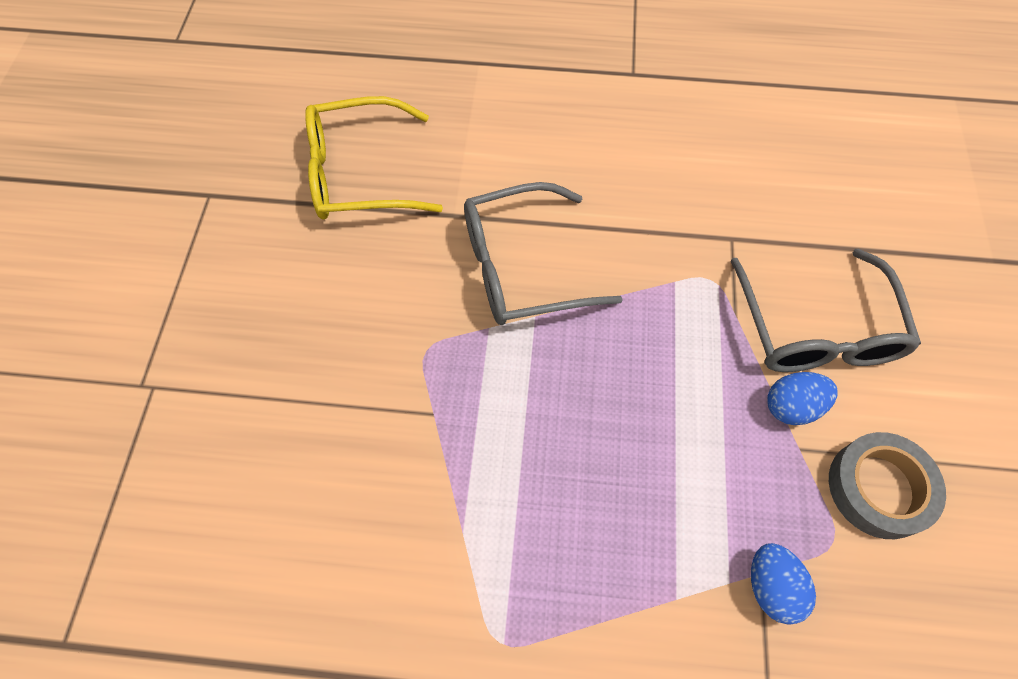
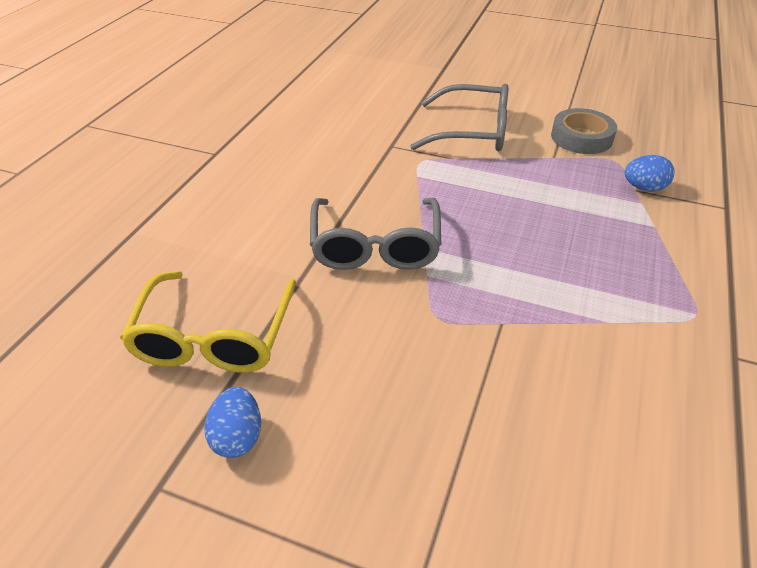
camera: 75 degrees left, 20 degrees down
(792, 406) = (525, 153): blue egg -> blue egg (238, 437)

